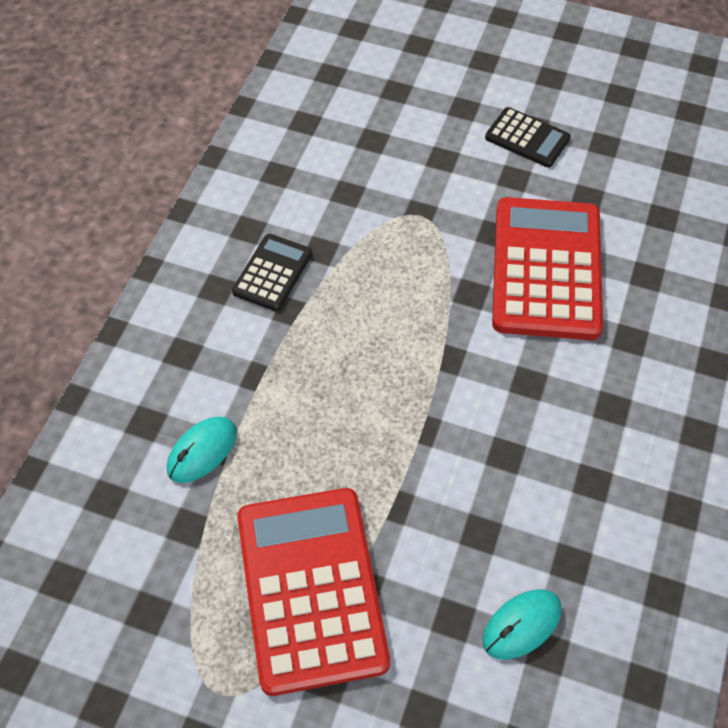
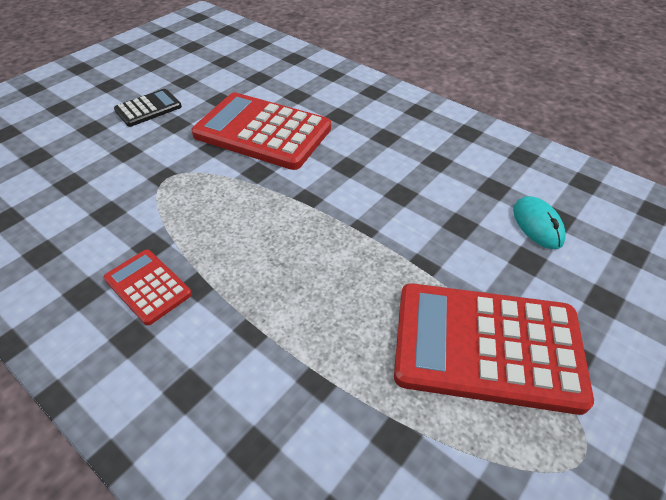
camera: 70 degrees left, 10 degrees down
(202, 451) = (313, 401): turquoise mouse -> none
(272, 273) = (148, 286): black calculator -> red calculator

